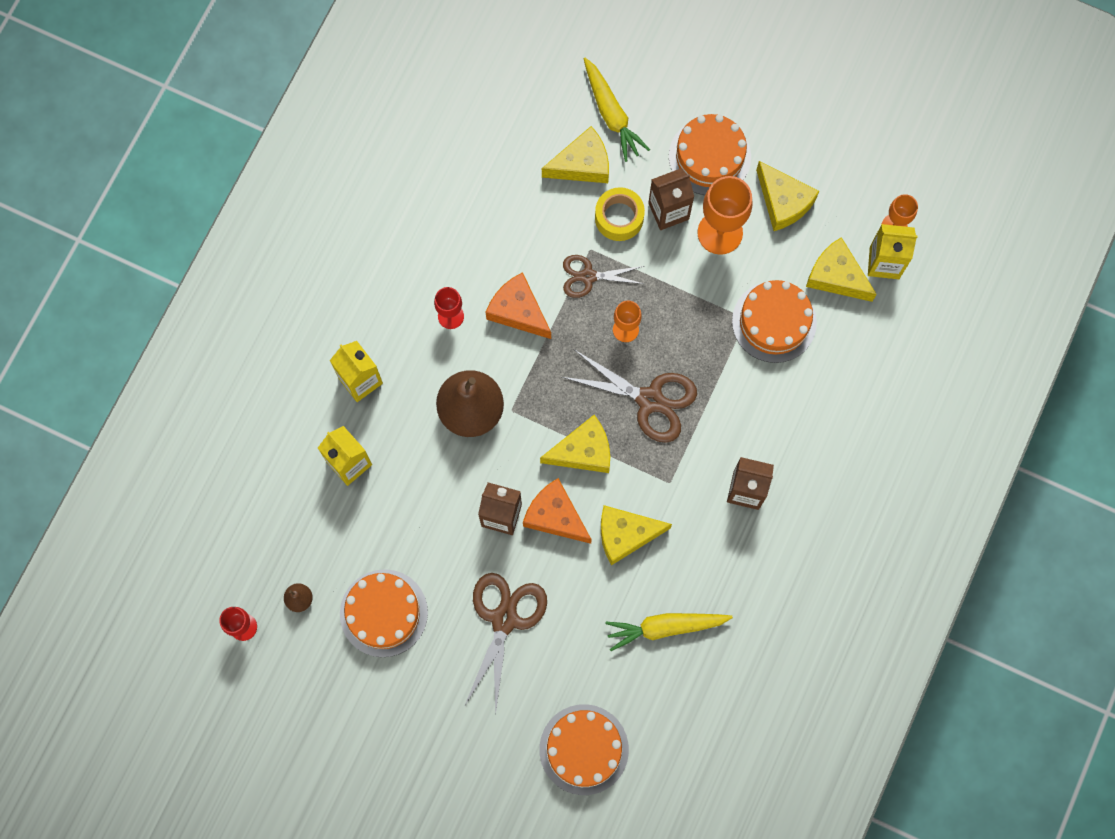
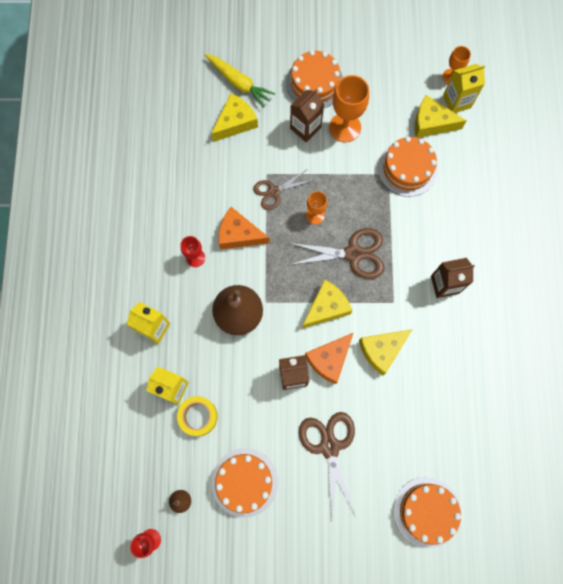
camera: 25 degrees left, 0 degrees up
(555, 516) = (329, 359): orange cheese -> orange cheese turned 60 degrees counterclockwise
(619, 218) = (275, 146): yellow tape -> yellow tape (198, 416)
(665, 627) = (439, 400): yellow carrot -> none
(783, 202) = (375, 91): yellow cheese -> none

